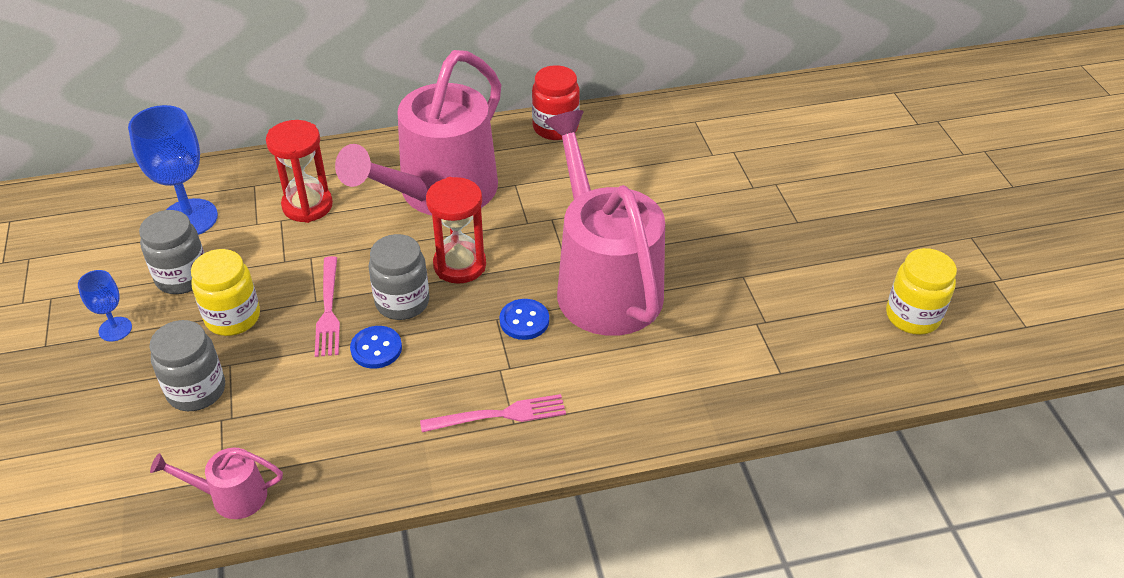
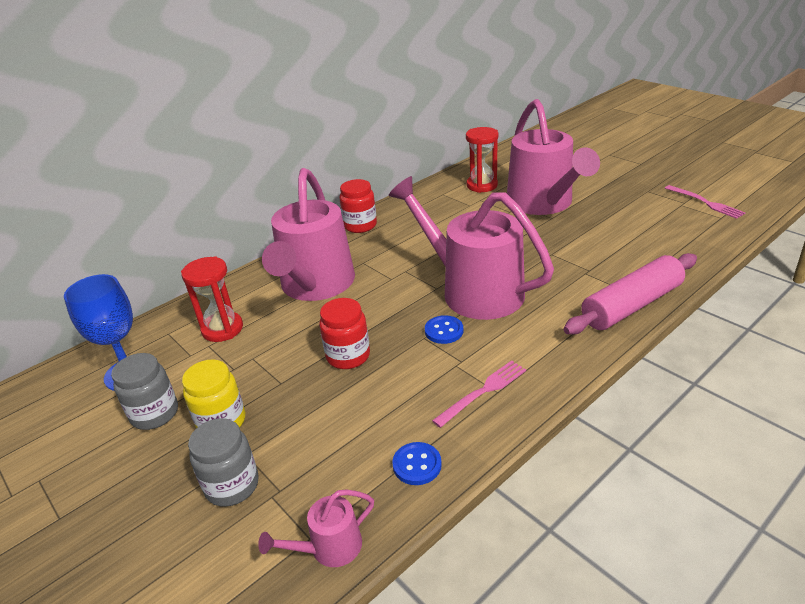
camera: 25 degrees left, 10 degrees down
(115, 329) = (121, 475): blue goblet -> none
(328, 310) = (296, 384): pink fork -> pink fork (705, 203)
(376, 349) = (355, 392): blue button -> blue button (417, 465)
(402, 302) = (348, 356): grey jar -> red jar
(459, 265) = (368, 319): red hourglass -> red hourglass (482, 185)
(765, 395) = (632, 305): none -> pink rolling pin
(808, 194) = (543, 203): none -> pink watering can
(912, 316) = (662, 235): yellow jar -> none

